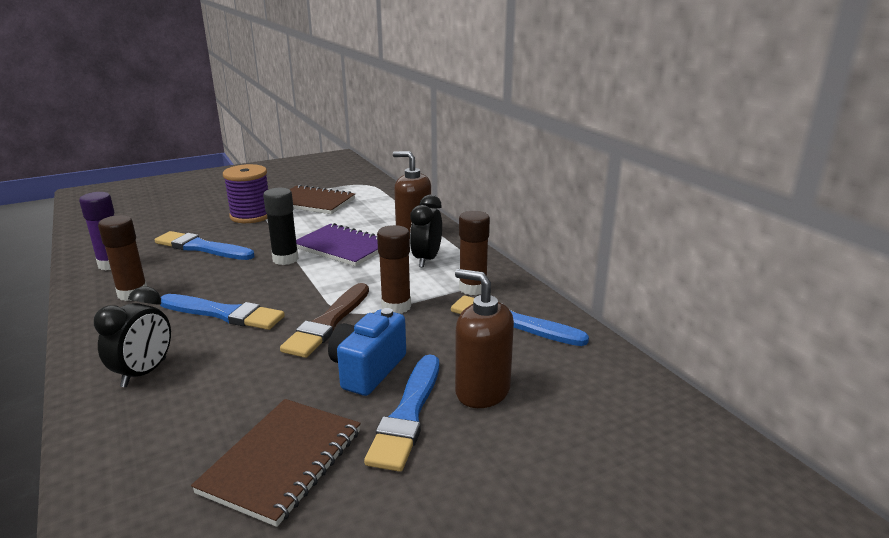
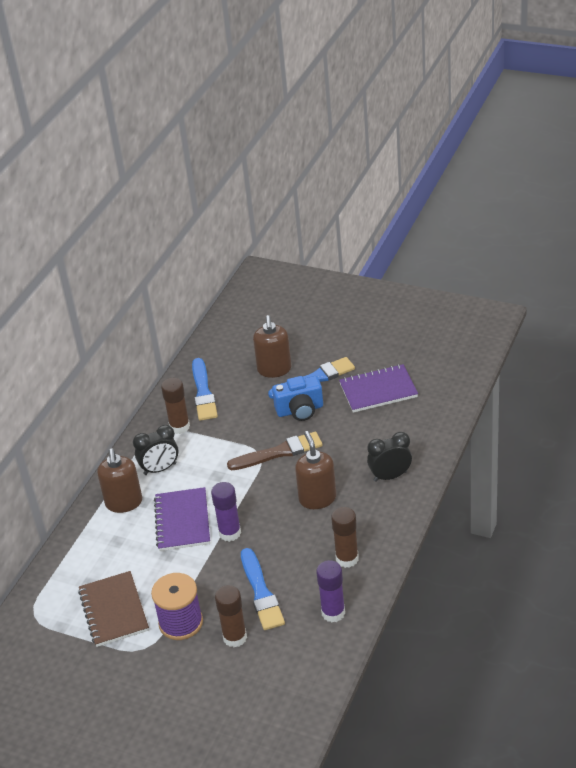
camera: 125 degrees left, 15 degrees up
(224, 314) = (317, 498): blue brush -> brown soap dispenser
(282, 461) = (378, 390): brown notebook -> purple notebook
(285, 259) = (230, 533): black glue stick -> purple glue stick
(396, 306) = (234, 441): brown glue stick -> brown glue stick (235, 637)

